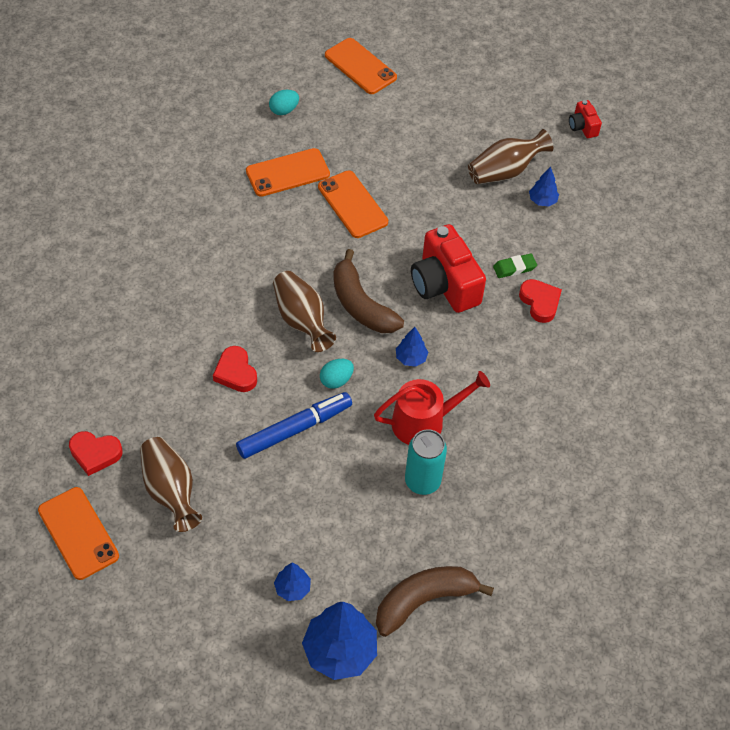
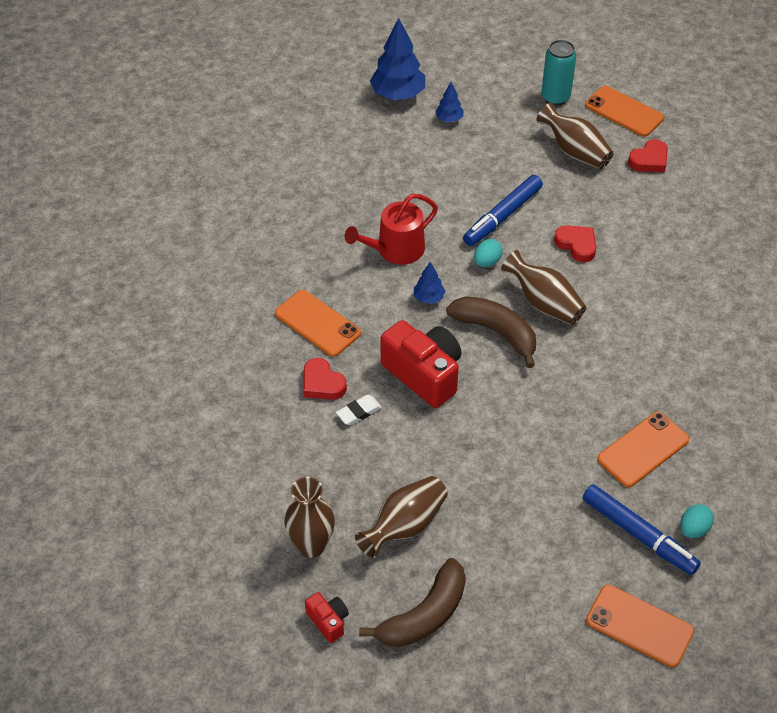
camera: 165 degrees right, 5 degrees down
(95, 454) = (649, 160): red heart -> red heart turned 150 degrees clockwise
(327, 118) = (638, 534): none -> blue marker
(352, 204) = (555, 433): orange phone -> orange phone (317, 323)
(422, 481) = (380, 207): turquoise can -> turquoise can (555, 97)
(424, 600) = (349, 135): brown banana -> brown banana (424, 615)
(514, 268) = (359, 412): green eraser -> white eraser
(542, 201) = (350, 500): blue tree -> none
(582, 177) = (311, 545): none -> brown vase

